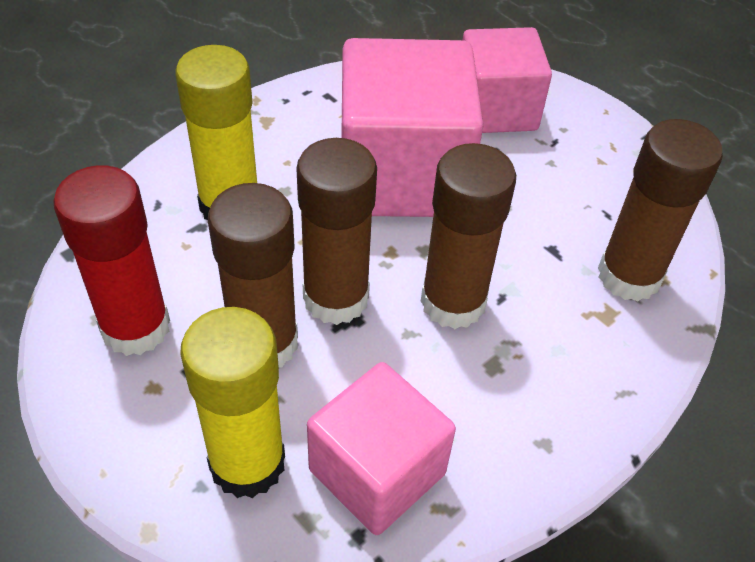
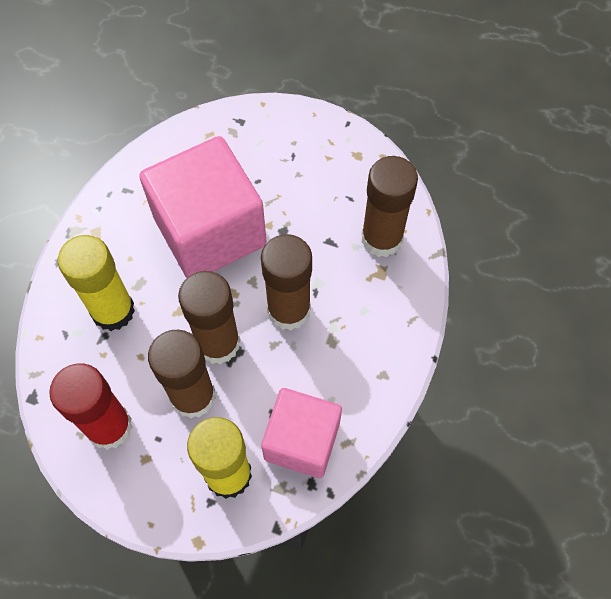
camera: 25 degrees left, 15 degrees up
(496, 109) = (243, 147): pink cube -> none

